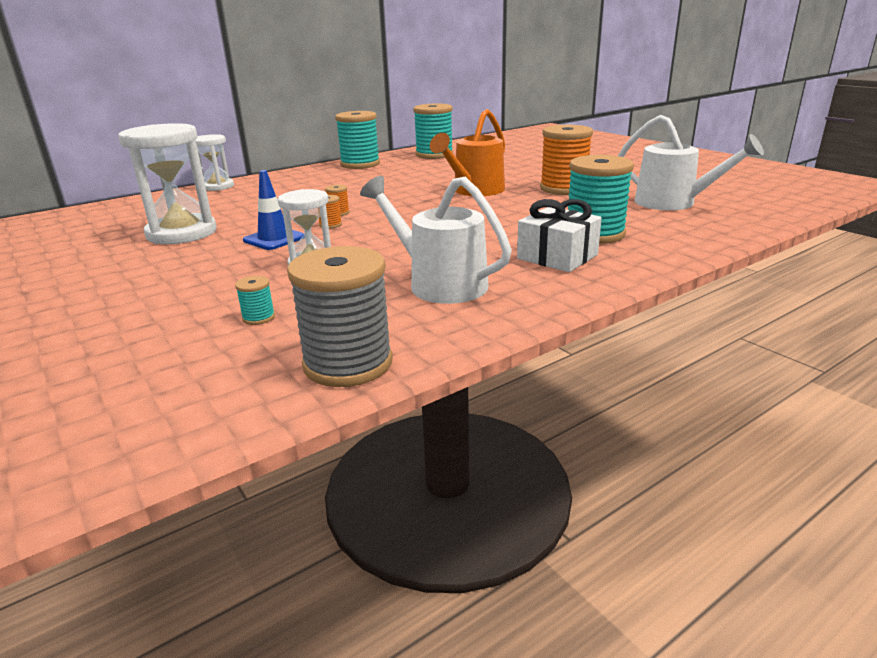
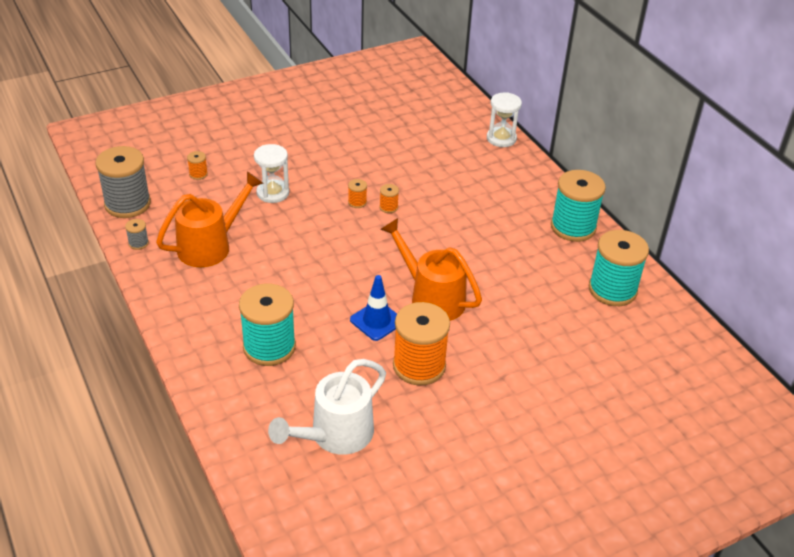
camera: 95 degrees right, 15 degrees up
(182, 233) = (366, 133): white hourglass -> none
(258, 318) = (198, 174): turquoise spool -> orange spool
(274, 239) = (334, 175): blue traffic cone -> blue traffic cone (376, 321)
(438, 283) = (211, 245): white watering can -> orange watering can
(455, 333) = (138, 243): none -> grey spool
(557, 257) = (229, 311): white gift -> none

